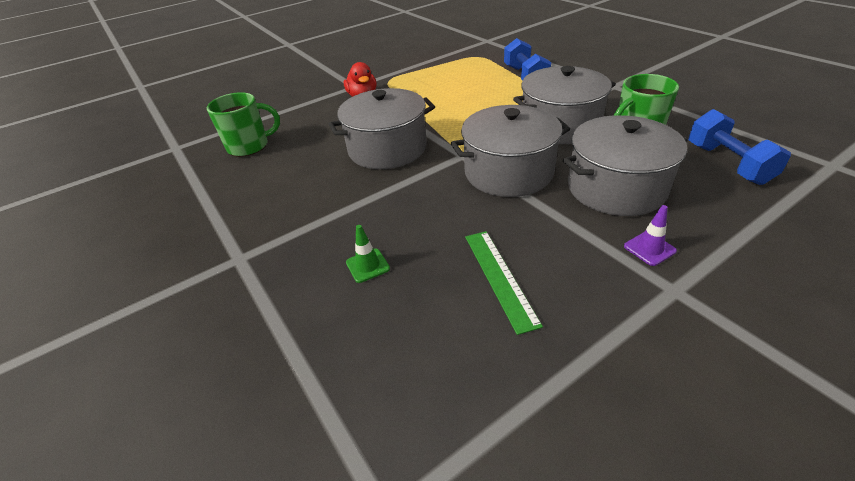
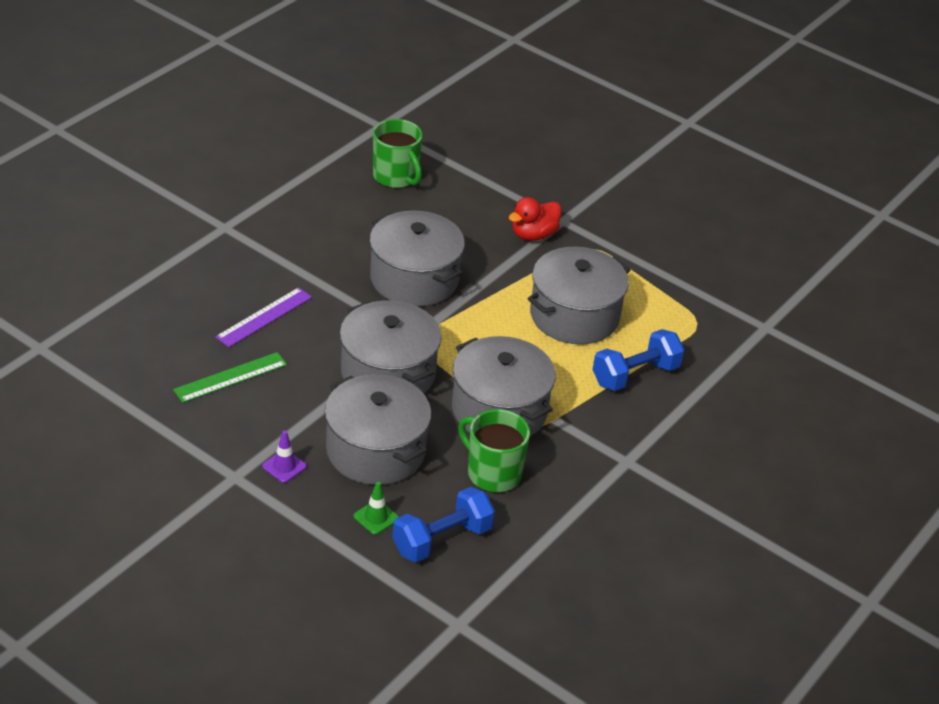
camera: 65 degrees right, 0 degrees up
(367, 265) = (230, 301): green traffic cone -> green traffic cone (376, 517)
(405, 241) = (264, 317): none -> purple ruler
(458, 90) = (574, 316): none -> grey pot

